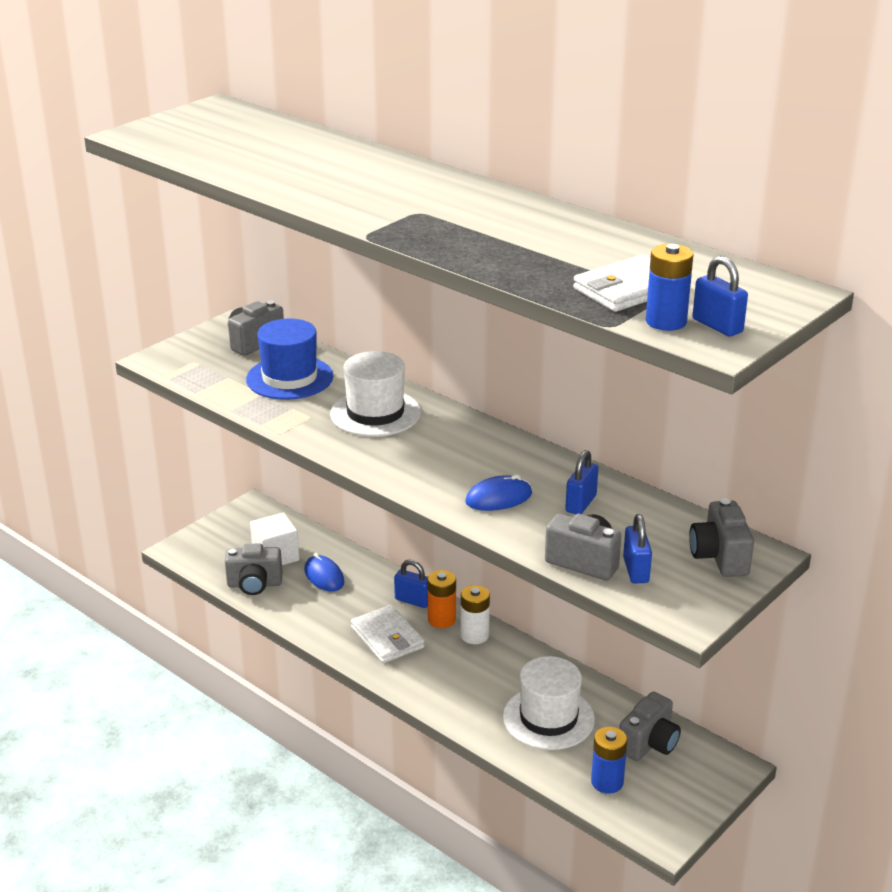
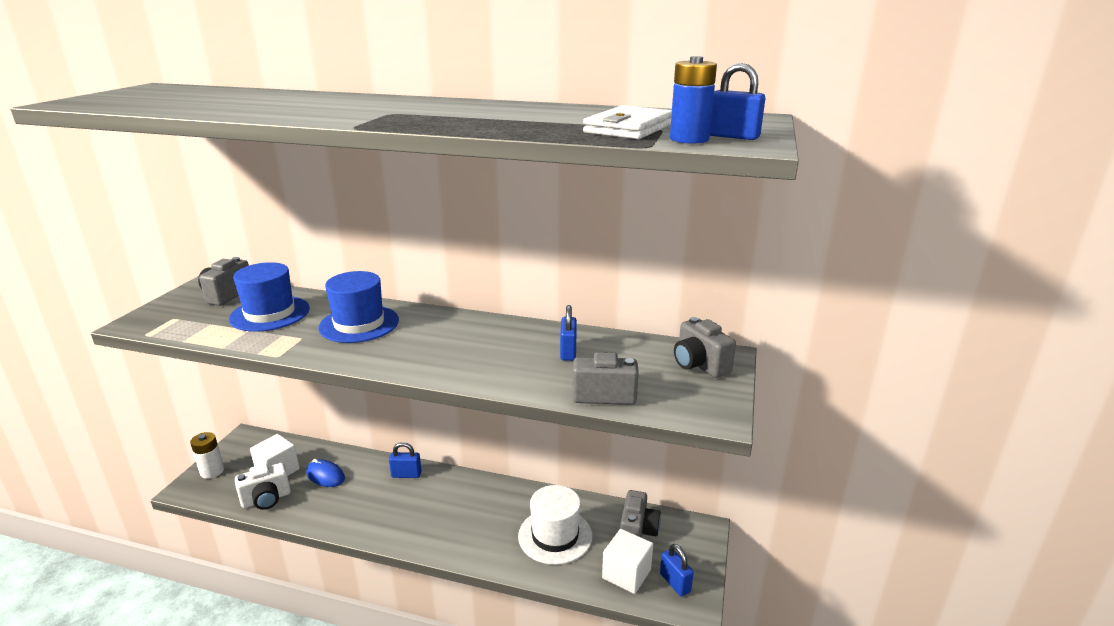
camera: 25 degrees left, 5 degrees down
(254, 584) = (266, 499): grey camera -> white camera
(375, 413) = (359, 324): white hat -> blue hat
(387, 638) = (398, 510): white wallet -> none
(441, 619) = (435, 483): orange battery -> none
(474, 635) = (466, 487): white battery -> white battery (212, 471)
(498, 498) = (501, 363): blue mouse -> none
(607, 782) = (626, 574): blue battery -> white cube
(635, 570) = (648, 390): blue padlock -> blue padlock (675, 583)

